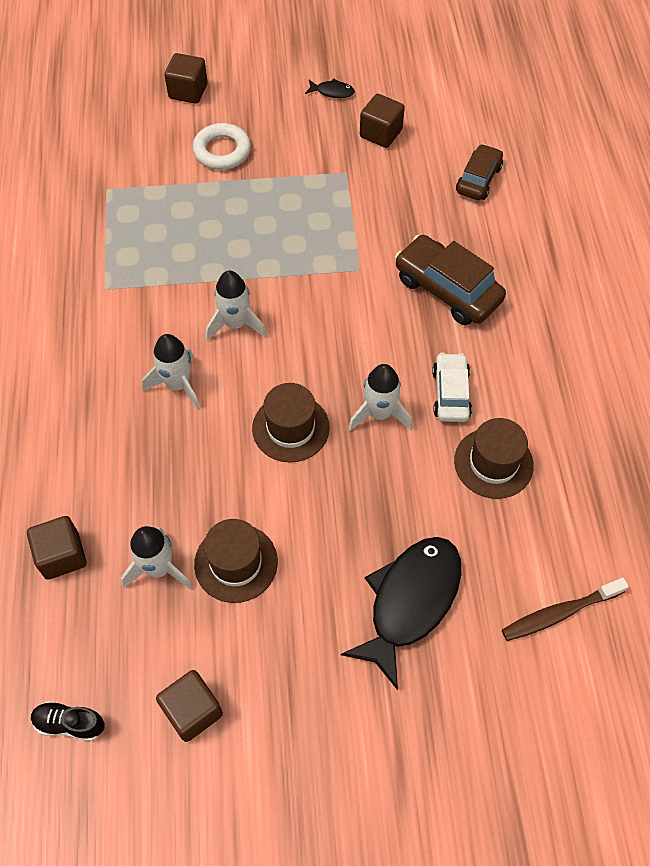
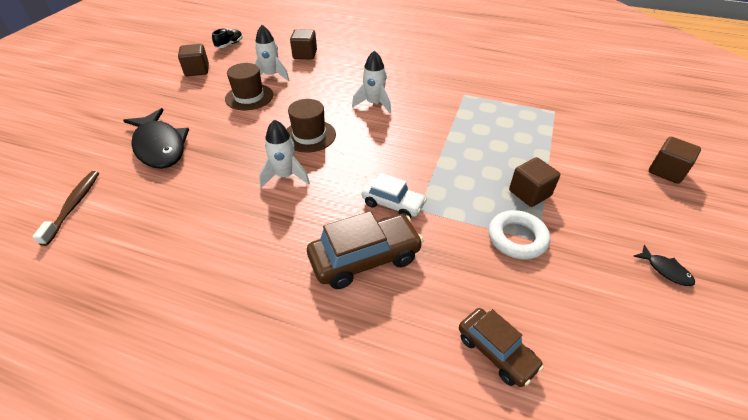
camera: 115 degrees right, 15 degrees down
(222, 151) = (584, 171): white ring -> white ring (517, 238)
(236, 324) = (404, 135): white rocket -> none
(332, 92) = (665, 270): black fish -> black fish turned 75 degrees counterclockwise
(381, 133) = (591, 288): brown cube -> brown cube (529, 193)
(450, 393) = (268, 219): white car -> white car (393, 204)
(493, 463) = (196, 218): brown hat -> none

